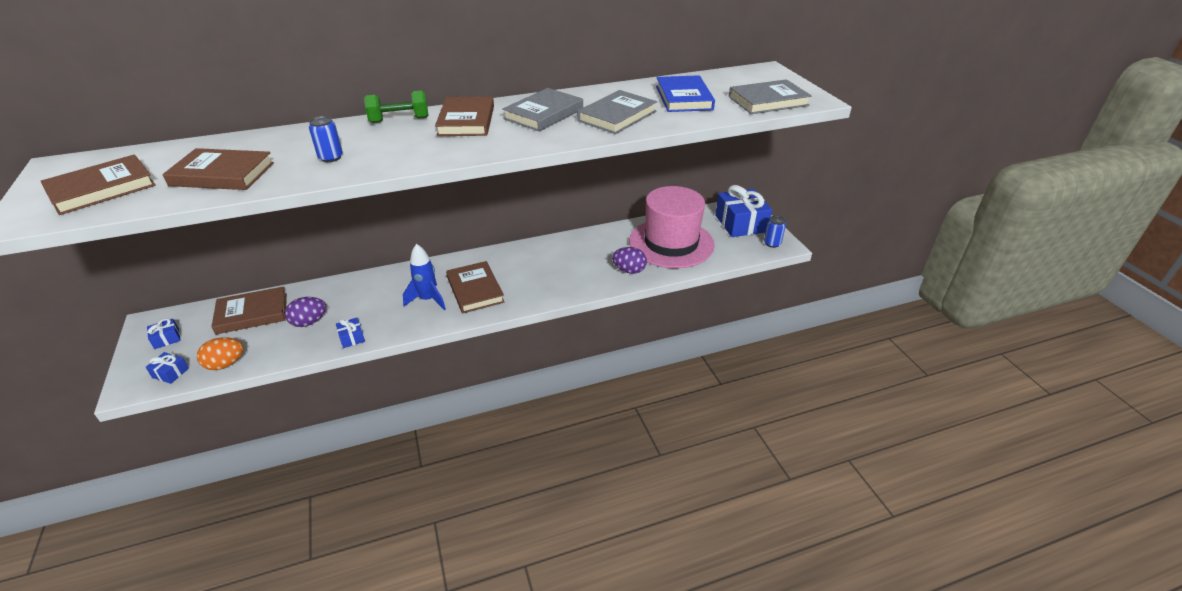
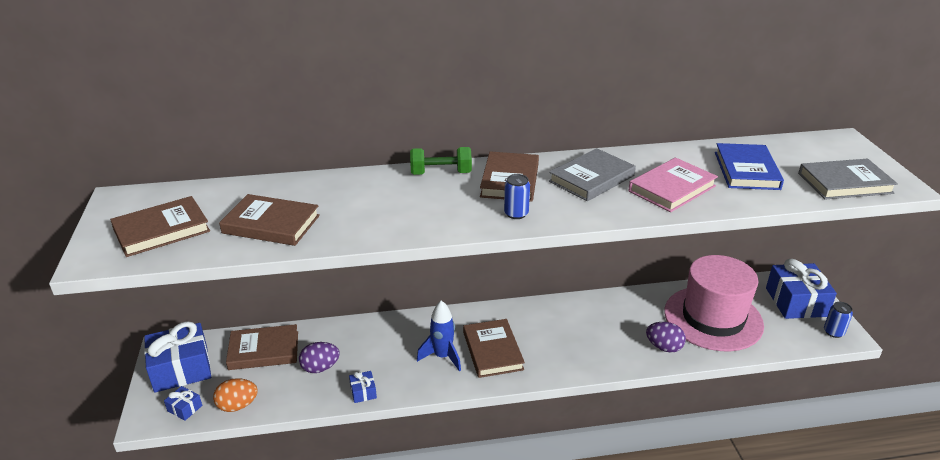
camera: 10 degrees right, 5 degrees down
(166, 339) = (181, 369): blue gift -> blue gift, size x2.27
(331, 157) = (374, 214): blue can -> blue can (516, 214)
(617, 116) = (672, 188): grey book -> pink book

